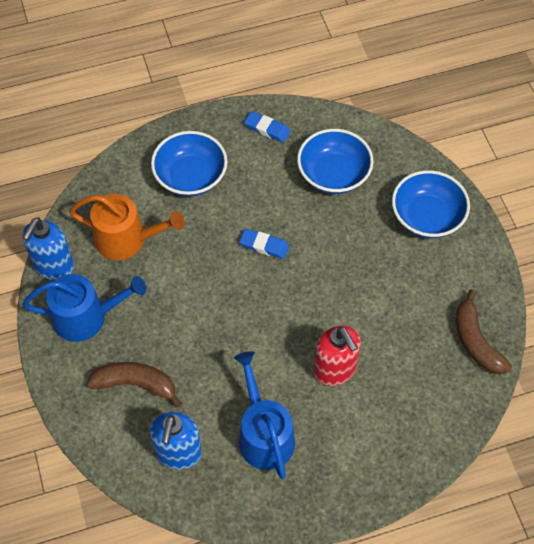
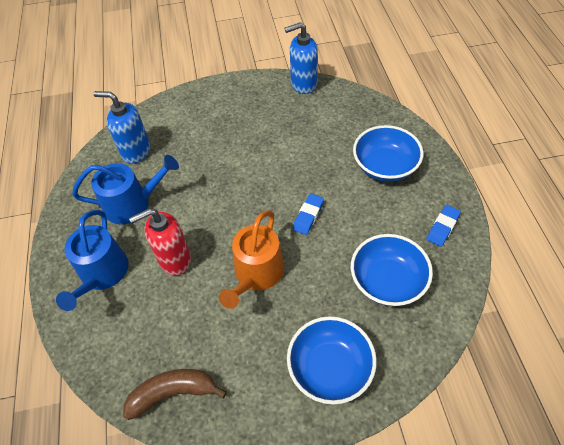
camera: 100 degrees right, 5 degrees down
(53, 266) = (303, 84): blue soap dispenser -> blue soap dispenser turned 45 degrees counterclockwise
(86, 317) = (258, 102): blue watering can -> blue watering can (102, 274)
(127, 239) = (323, 124): orange watering can -> orange watering can (256, 274)
(136, 384) = (197, 129): brown banana -> none

